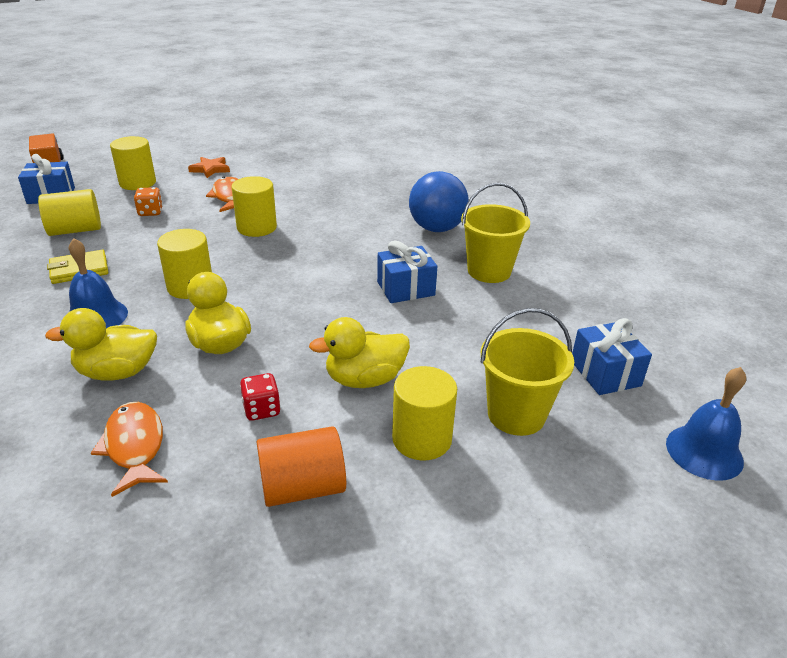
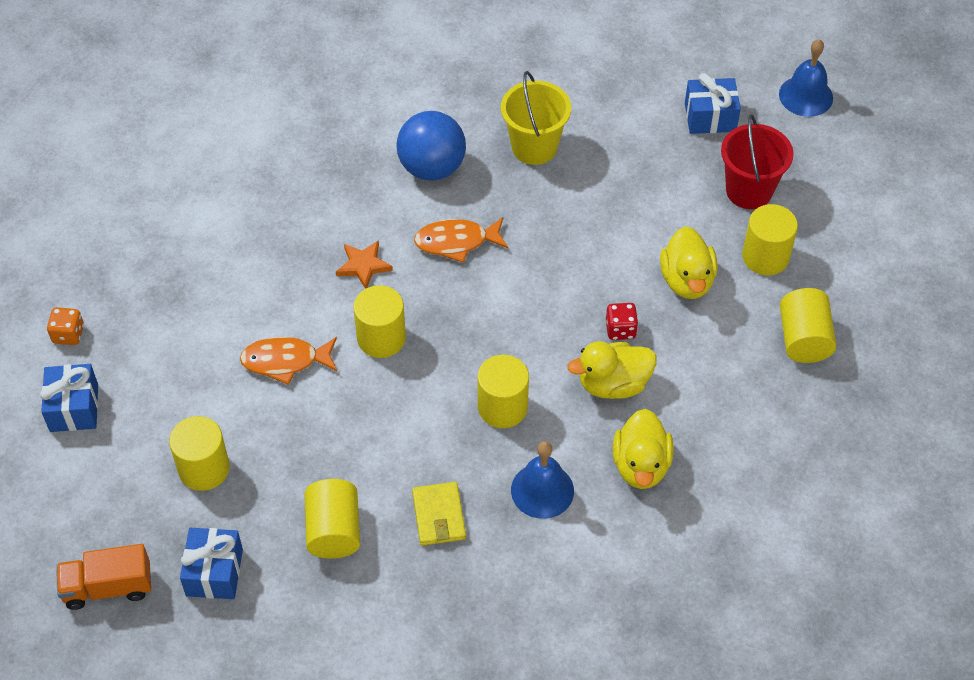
camera: 75 degrees left, 20 degrees up
(135, 446) = (743, 447): orange fish -> orange fish (456, 242)
(150, 212) = (305, 450): orange dice -> orange dice (68, 334)
(210, 169) = (184, 381): orange star -> orange star (363, 266)
(261, 410) = (713, 357): red dice -> red dice (620, 329)
(302, 487) = (803, 339): orange cylinder -> yellow cylinder
(405, 288) = (551, 222): blue gift -> blue gift (74, 408)
(516, 415) = (749, 191): yellow bucket -> red bucket

